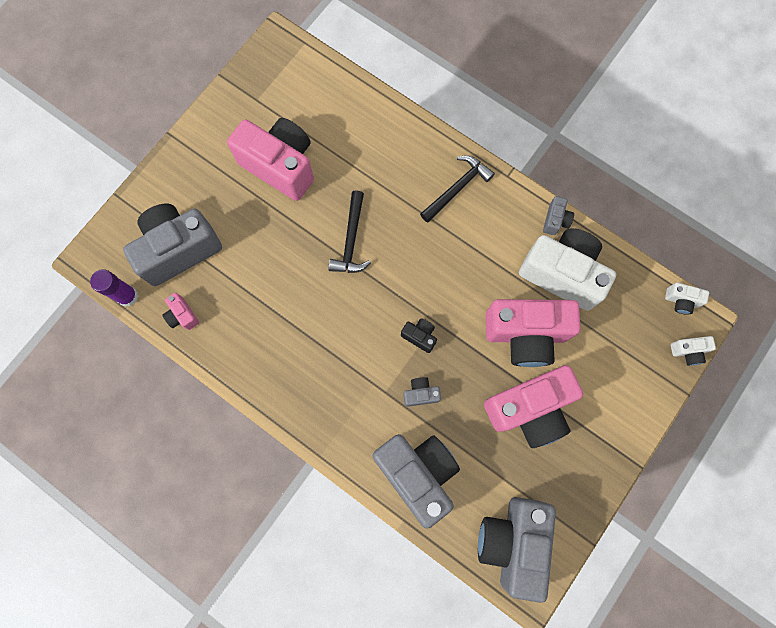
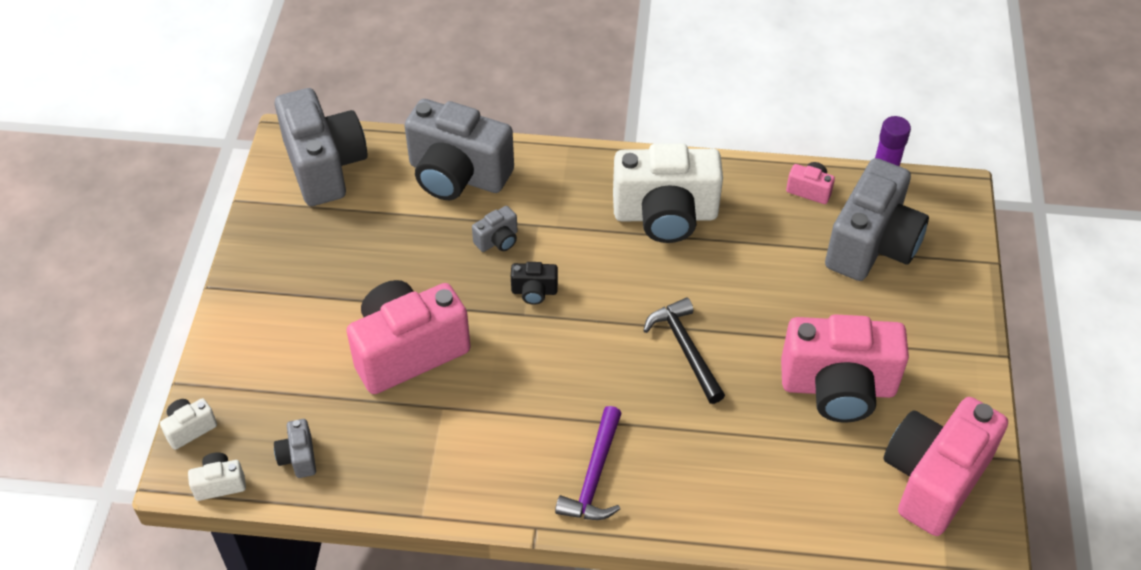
camera: 150 degrees right, 25 degrees down
(457, 188) = (594, 476): black hammer -> purple hammer
(529, 409) = (364, 281): pink camera -> pink camera (933, 479)
(555, 220) = (438, 501): grey camera -> grey camera (298, 457)
(562, 274) = (396, 440): white camera -> white camera (665, 215)

